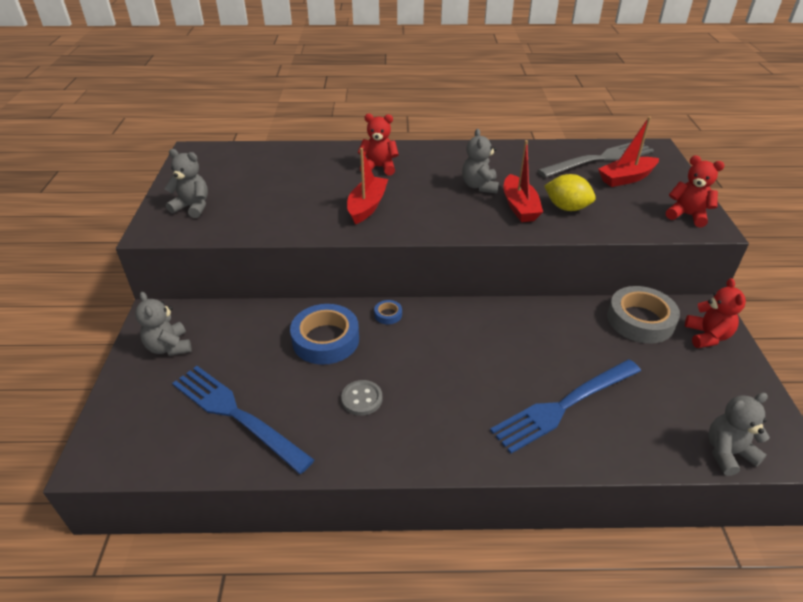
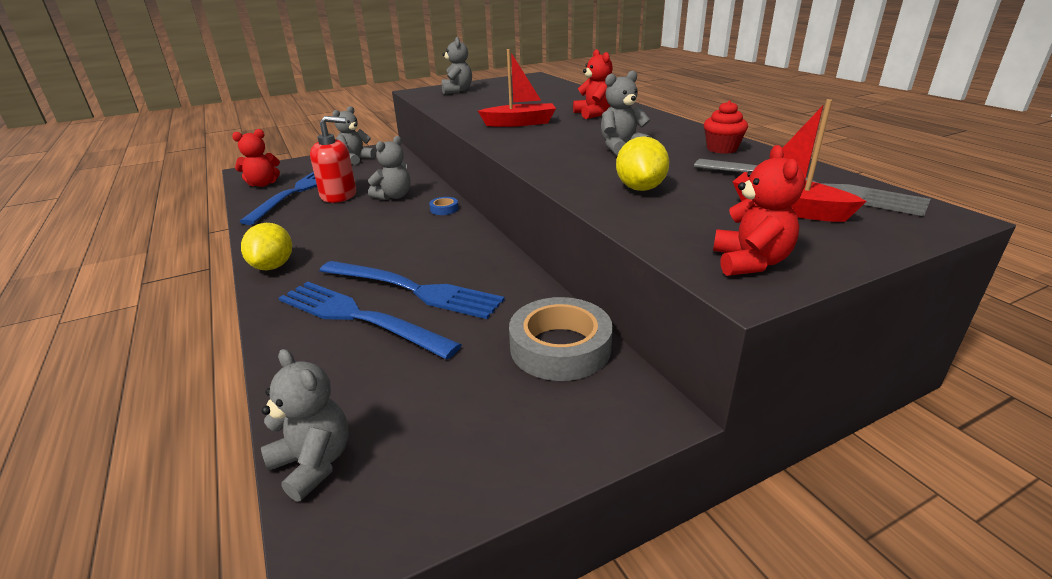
camera: 65 degrees right, 10 degrees down
(283, 379) = (339, 195): none -> red soap dispenser
(325, 339) = (394, 196): blue tape -> grey teddy bear
(362, 399) = (329, 224): grey button -> none
(436, 453) = (273, 266): none -> yellow lemon
(514, 155) = (722, 149): none -> red cupcake
(519, 207) = (605, 168): red boat -> none
(535, 366) = (415, 290): none -> blue fork
(707, 336) = (576, 417): red teddy bear -> red teddy bear (263, 184)

